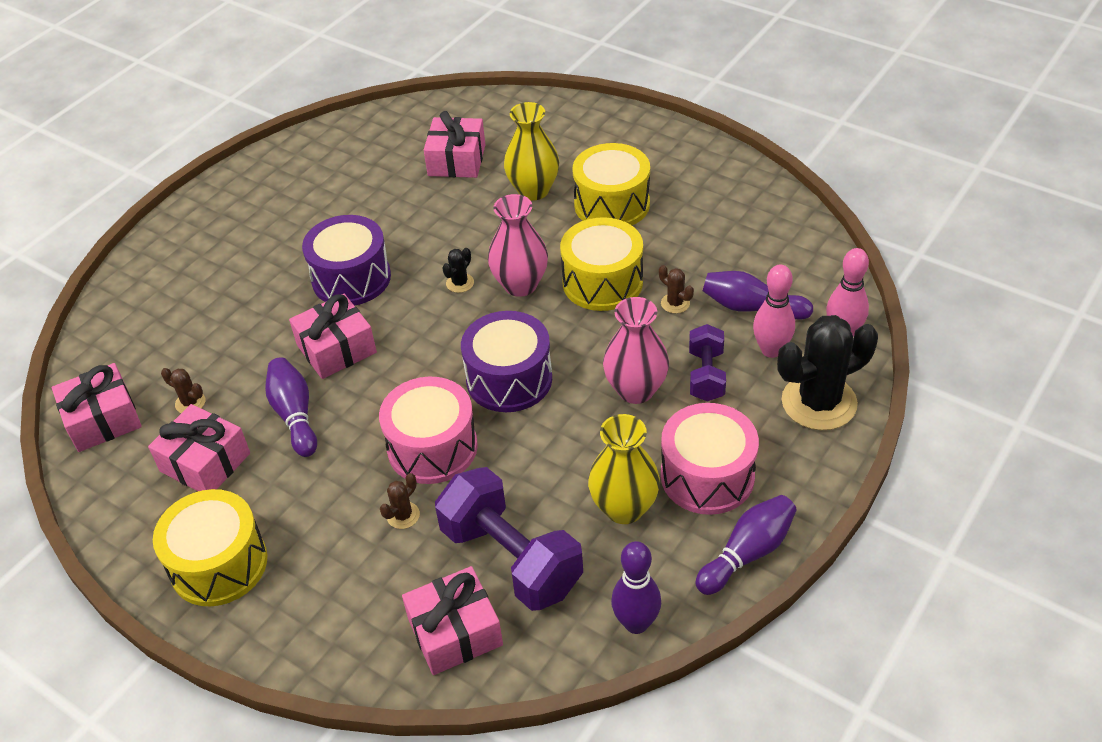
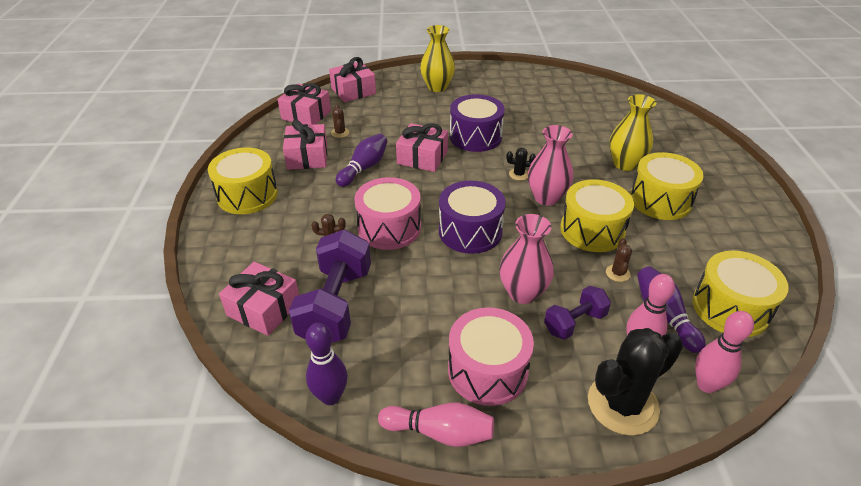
camera: 50 degrees right, 5 degrees down
(456, 160) = (606, 125): pink gift -> pink gift (353, 91)
(624, 508) = (420, 339): yellow vase -> yellow vase (437, 87)
(747, 553) = (440, 432): purple bowling pin -> pink bowling pin
(781, 258) = (730, 308): none -> yellow drum
(819, 402) = (622, 404): black cactus -> black cactus turned 60 degrees counterclockwise

